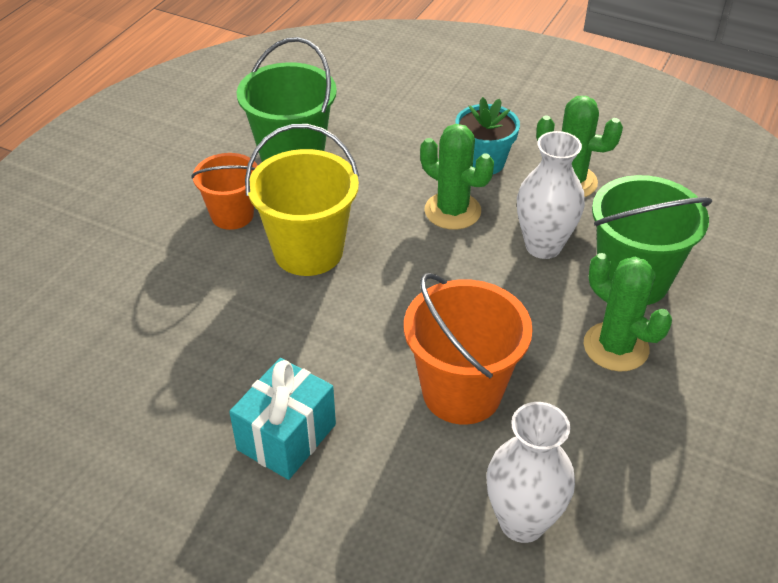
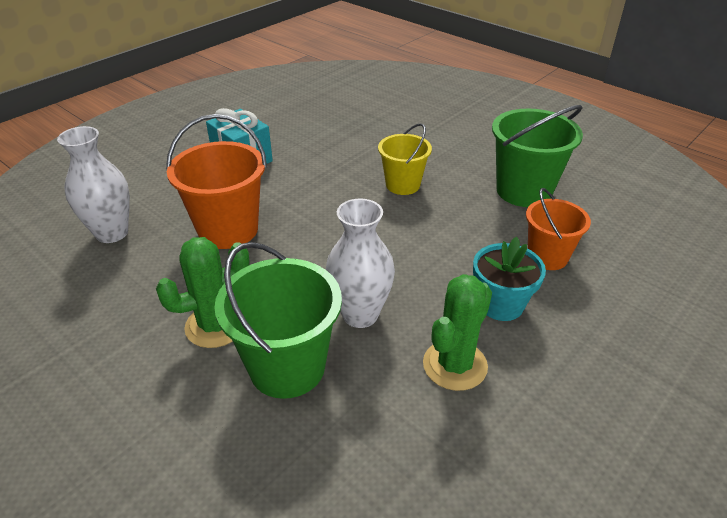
camera: 105 degrees right, 5 degrees down
(232, 215) = (454, 158): orange bucket -> orange bucket (547, 257)
(308, 251) = (403, 185): yellow bucket -> yellow bucket, size x0.64
(452, 211) = (428, 266): green cactus -> none

